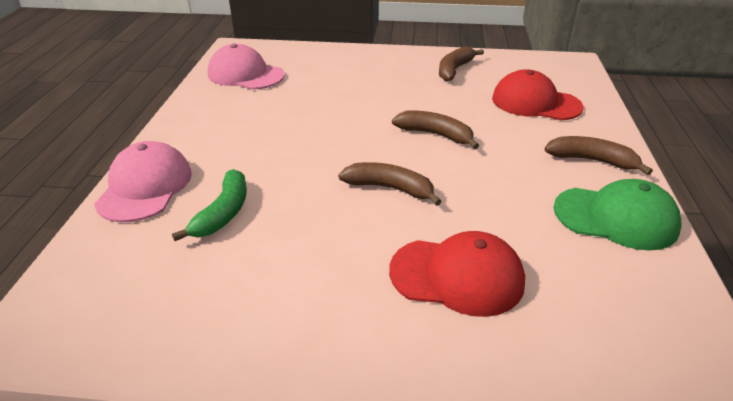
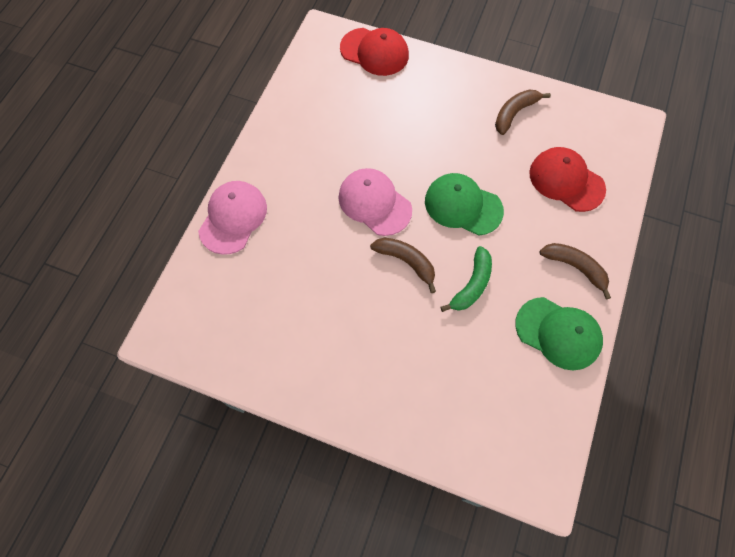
camera: 15 degrees right, 30 degrees up
(223, 213) = (284, 259): green banana -> green banana (472, 285)
(245, 74) = (326, 81): pink cap -> pink cap (374, 203)
(435, 135) = (463, 205): brown banana -> green cap
(457, 276) = (423, 358): red cap -> red cap (374, 52)

